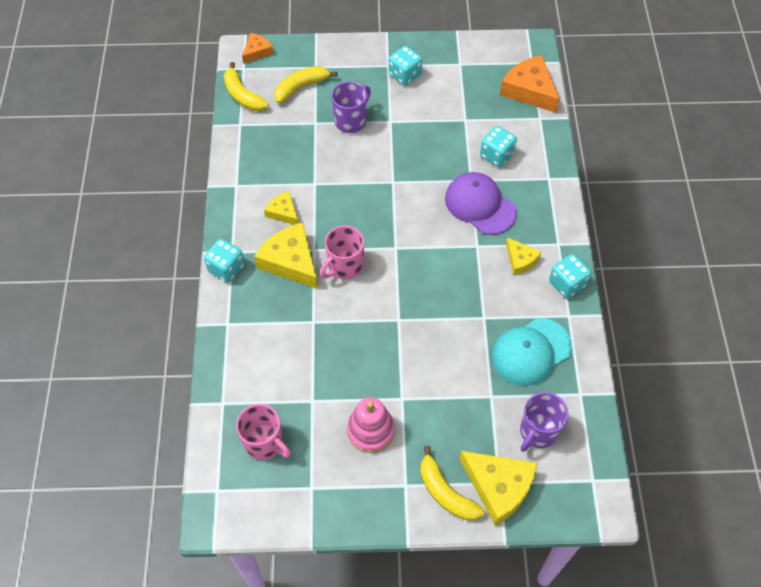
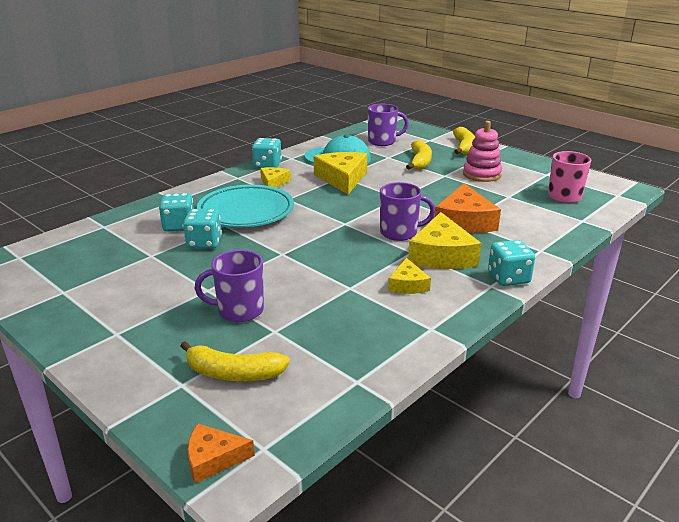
camera: 135 degrees left, 30 degrees down
(243, 95) = (311, 412): yellow banana -> yellow banana (420, 162)
(344, 266) = (400, 233): pink mug -> purple mug
(404, 75) = (121, 315): turquoise dice -> turquoise dice (204, 243)
(480, 205) = (246, 212): purple cap -> turquoise plate
(499, 487) = (432, 139): yellow cheese -> yellow cheese (342, 179)
(529, 90) = (67, 243): orange cheese -> orange cheese (464, 221)

